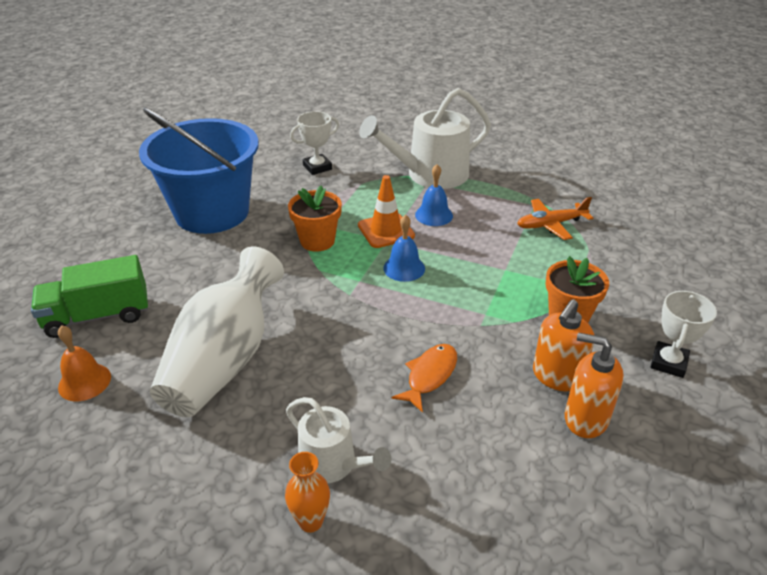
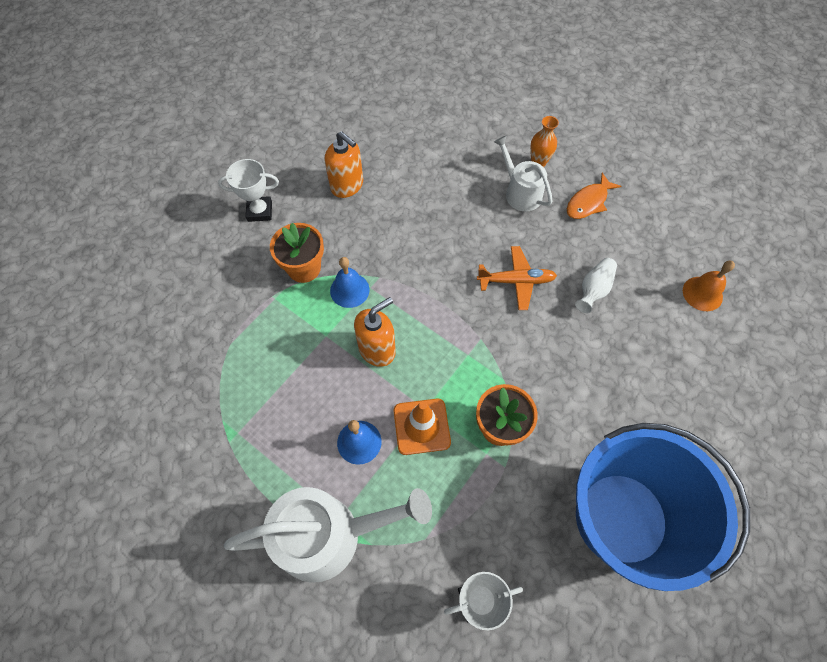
camera: 165 degrees left, 25 degrees up
(98, 316) = (713, 366): green truck -> none
(225, 359) = (593, 290): white vase -> white vase, size x0.42
(404, 268) = (420, 361): blue bell -> blue bell (349, 290)
(429, 375) = (438, 240): orange fish -> orange fish (588, 202)
(551, 224) = (242, 391): orange plane -> orange plane (516, 281)
(556, 376) = (347, 219): orange soap dispenser -> orange soap dispenser (377, 349)
(668, 363) = (260, 211): white trophy -> white trophy turned 45 degrees clockwise

